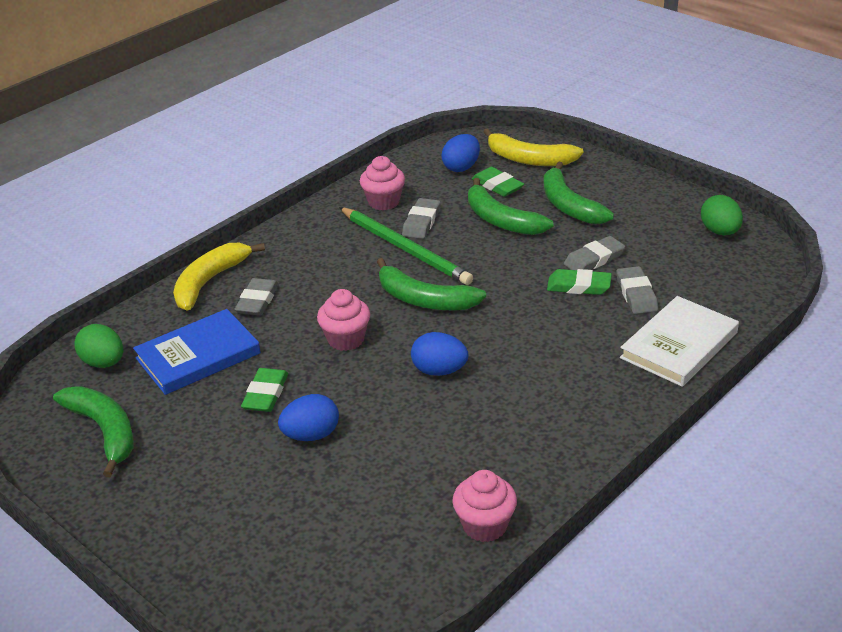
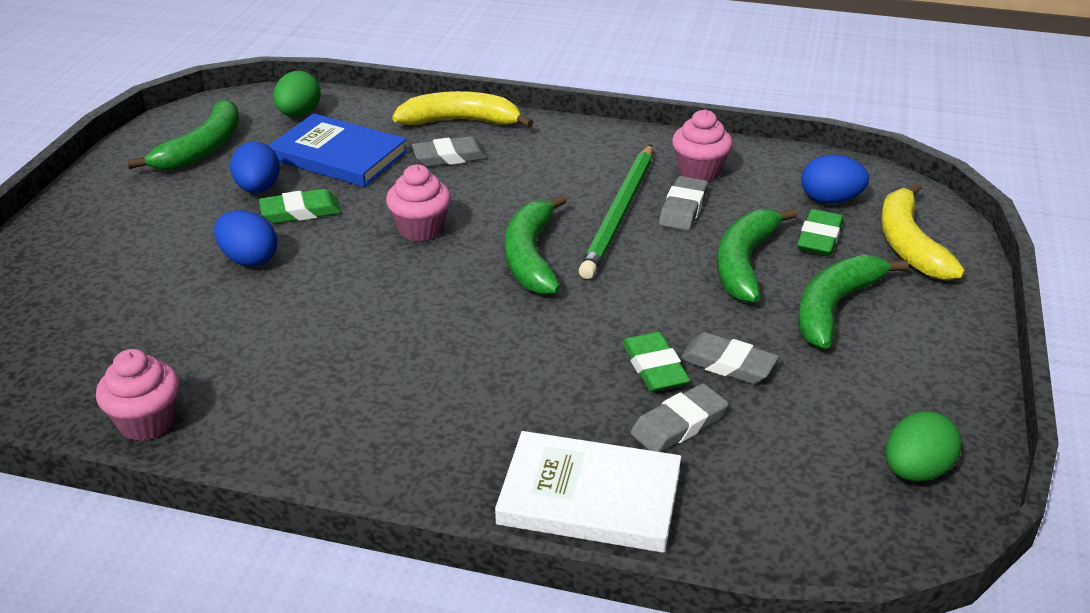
camera: 60 degrees right, 0 degrees up
(421, 222) = (683, 208): grey eraser -> grey eraser turned 60 degrees counterclockwise
(439, 371) = (404, 308): blue egg -> blue egg (258, 189)

